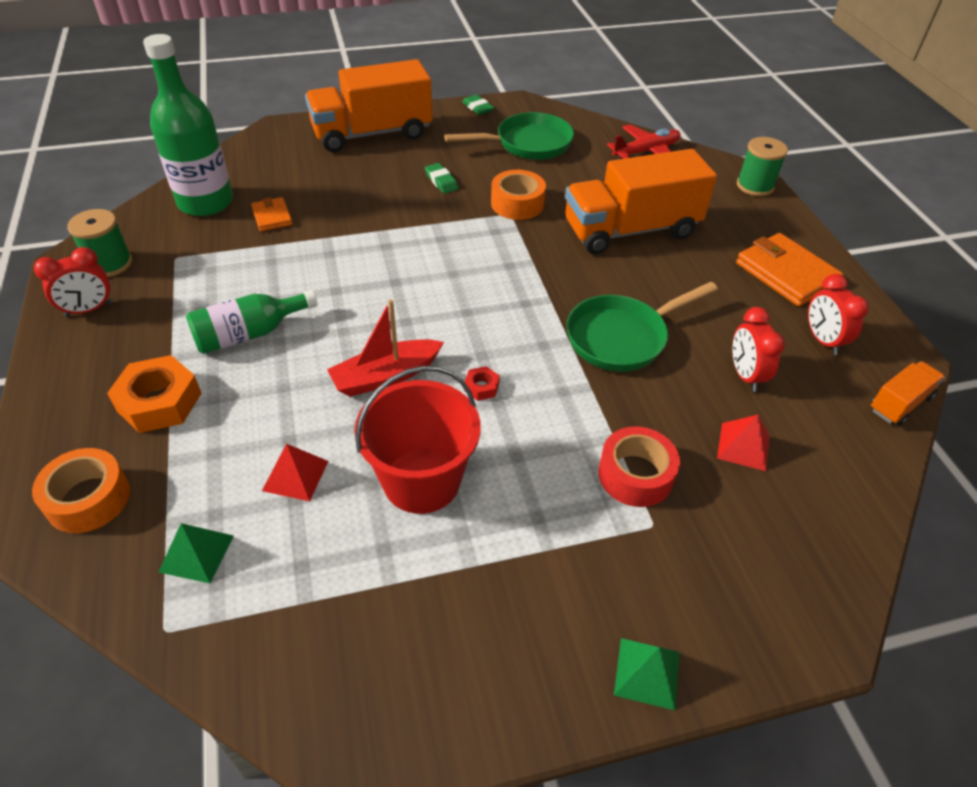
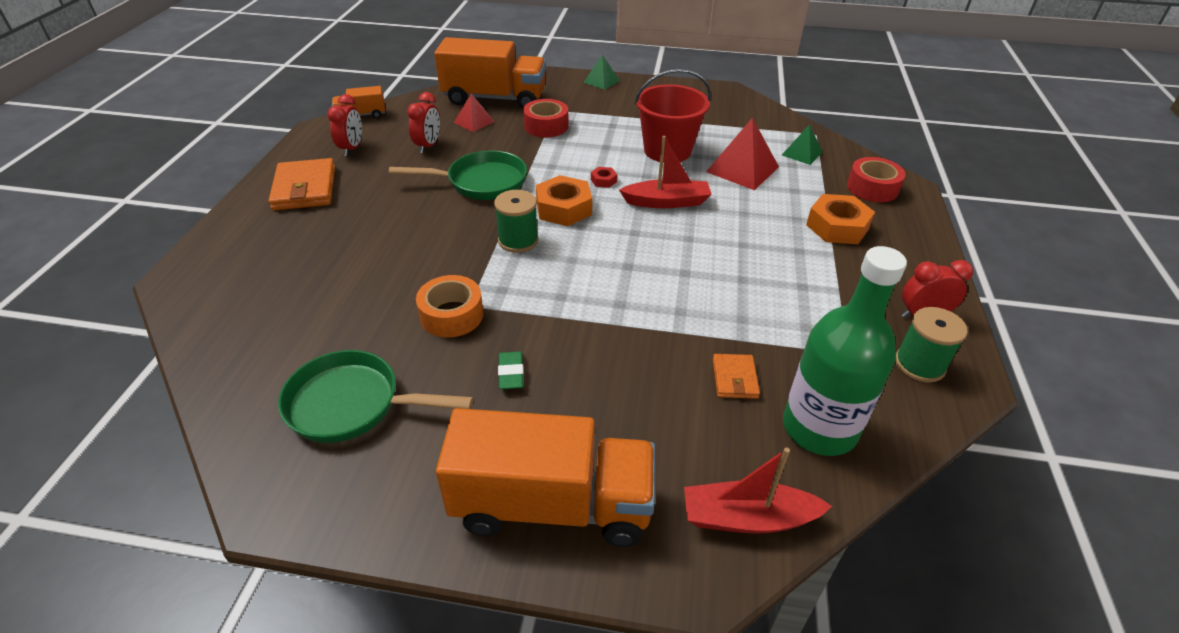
camera: 155 degrees left, 5 degrees down
(88, 499) = (872, 188): orange tape -> red tape
(249, 334) = (768, 256): green bottle -> none
(255, 152) = (747, 518): none -> red boat
(295, 475) = (742, 169): red pyramid -> red pyramid, size x1.69
(477, 108) = (346, 518): green eraser -> none
(501, 330) = (564, 208): none -> orange nut
(631, 230) = (375, 255): orange truck -> orange truck (494, 98)
(646, 152) = (230, 343): red plane -> none
(755, 186) = (194, 265): green spool -> green spool (518, 240)

